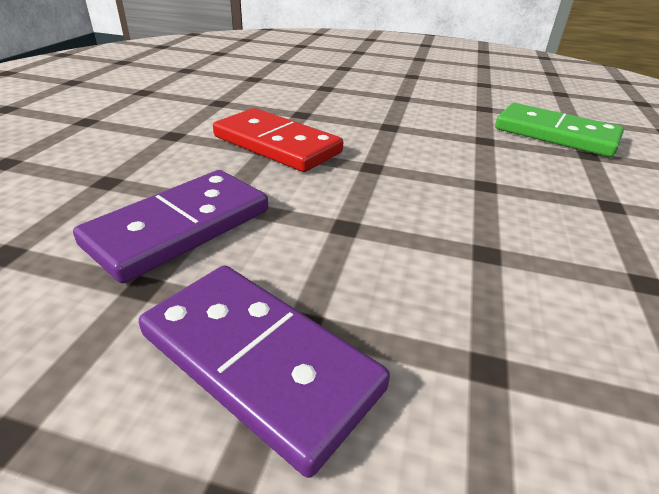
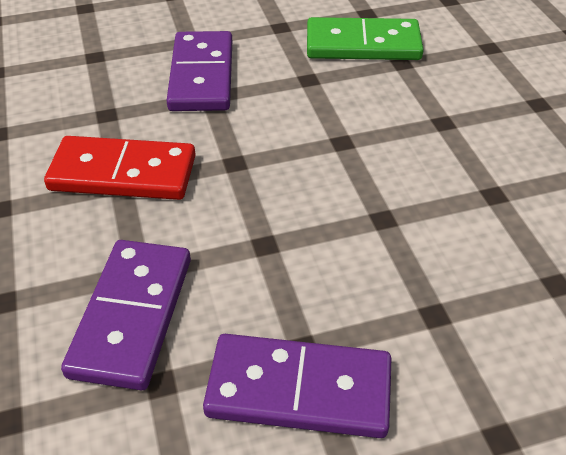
camera: 30 degrees left, 10 degrees up
(393, 115) = (201, 75): none -> purple domino

